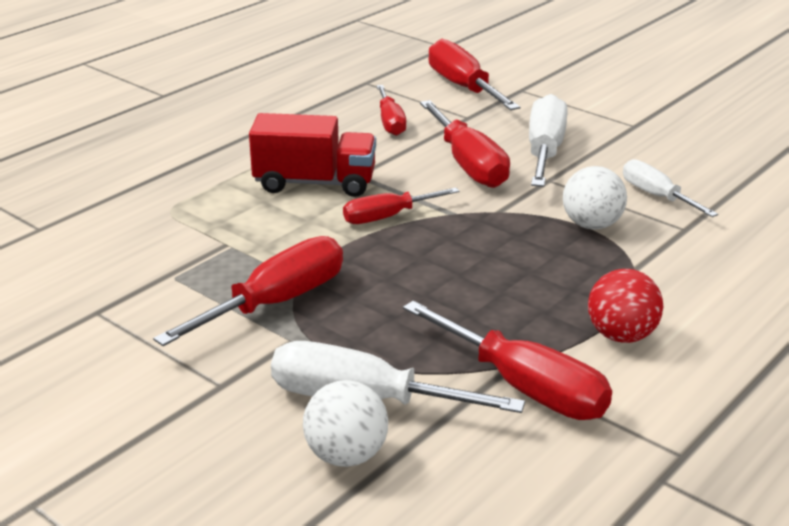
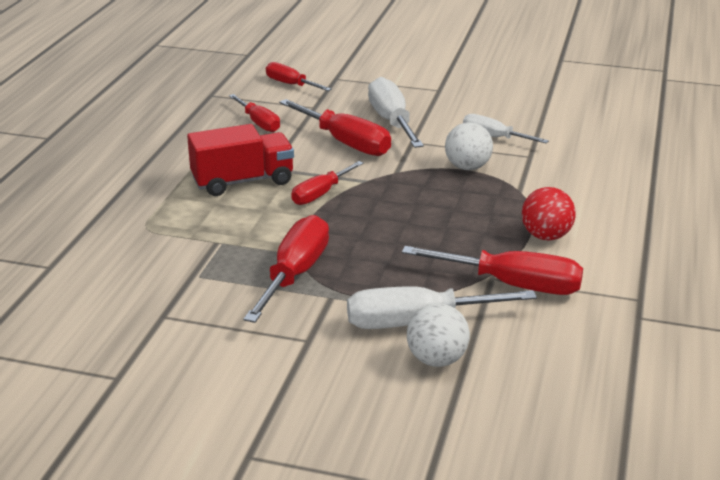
camera: 25 degrees left, 0 degrees up
(463, 87) = (291, 84): red screwdriver -> red screwdriver, size x0.62

